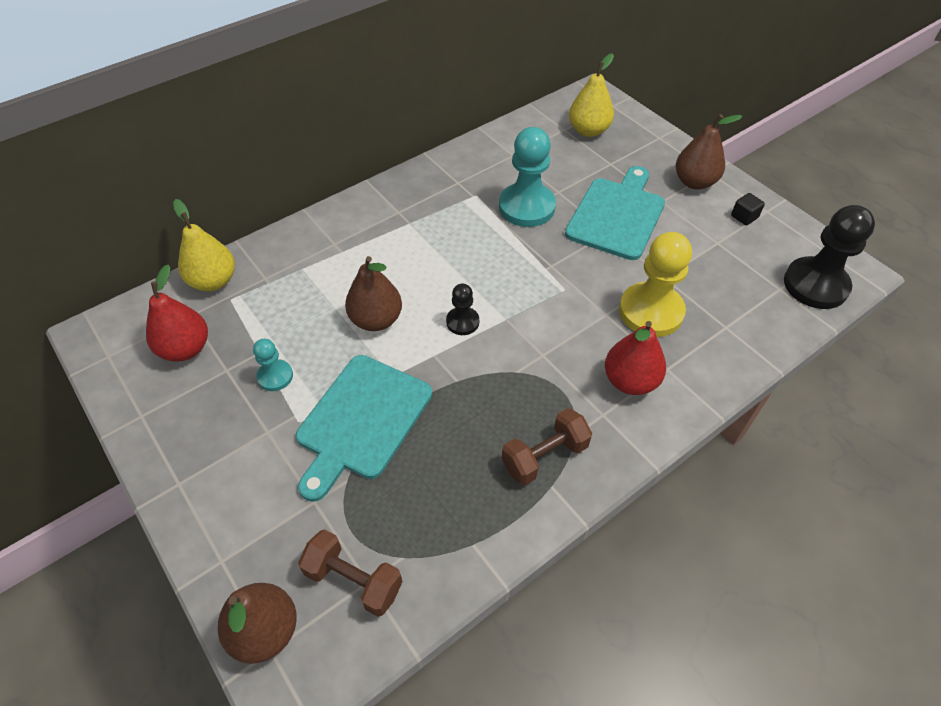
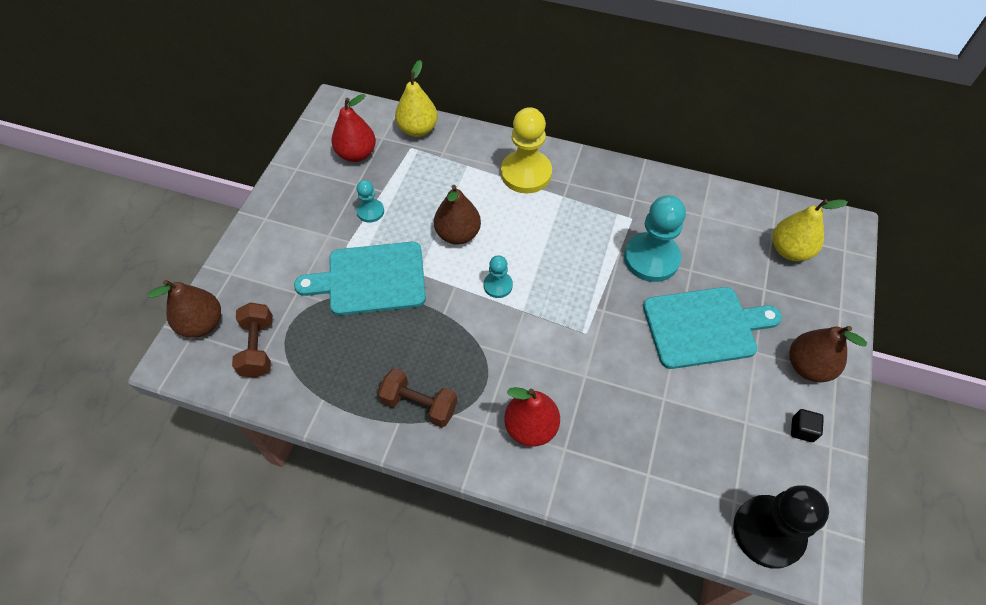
camera: 55 degrees right, 5 degrees up
(462, 322) = (498, 285): black pawn -> turquoise pawn
(651, 311) = (615, 407): yellow pawn -> yellow pawn (526, 173)

